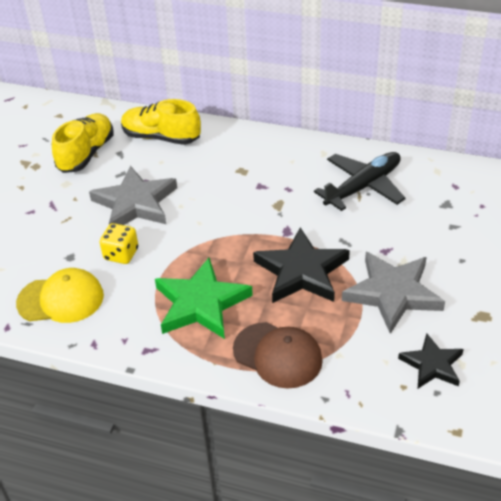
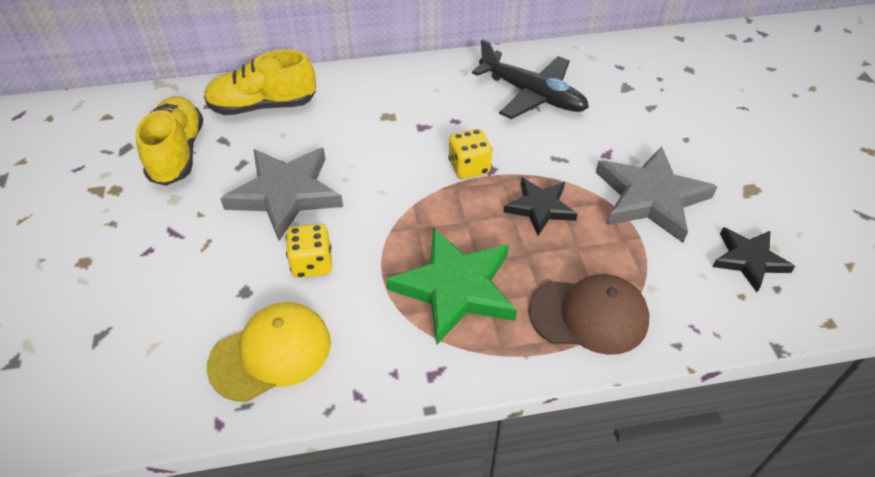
camera: 30 degrees left, 5 degrees up
(272, 226) = (469, 167): none -> yellow dice
(301, 271) = (540, 207): black star -> black star, size x0.60
(362, 187) = (532, 94): black plane -> black plane turned 105 degrees clockwise

